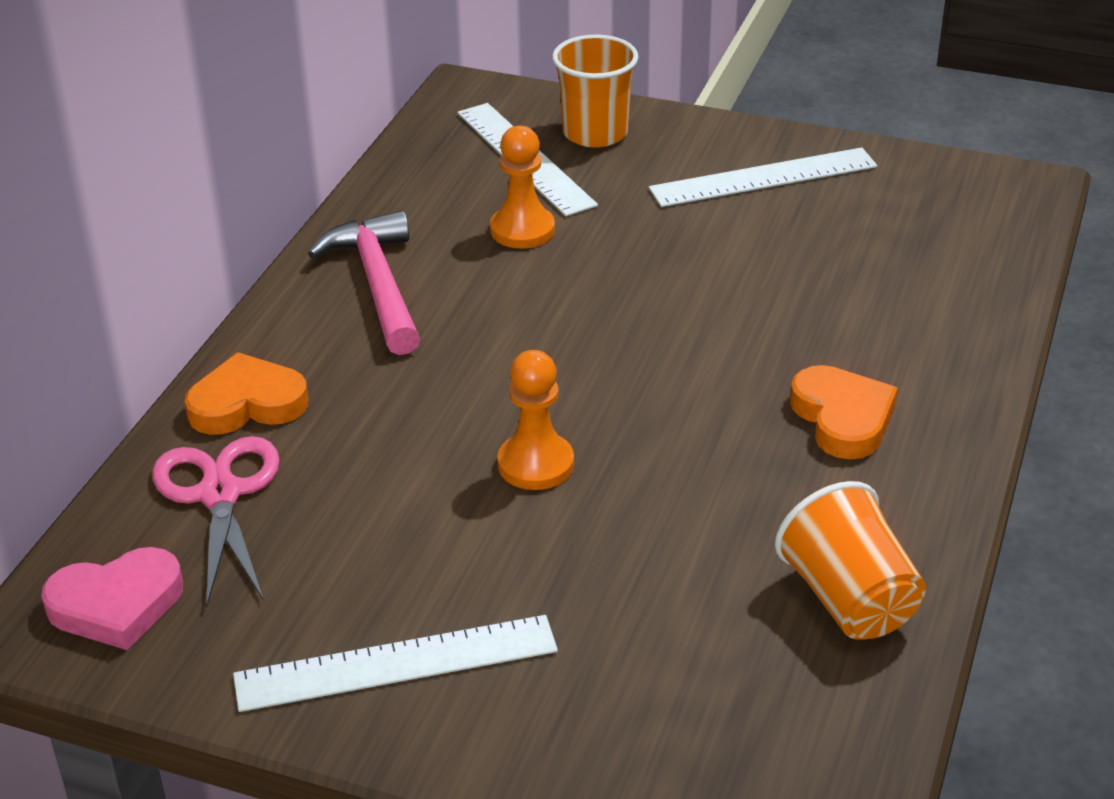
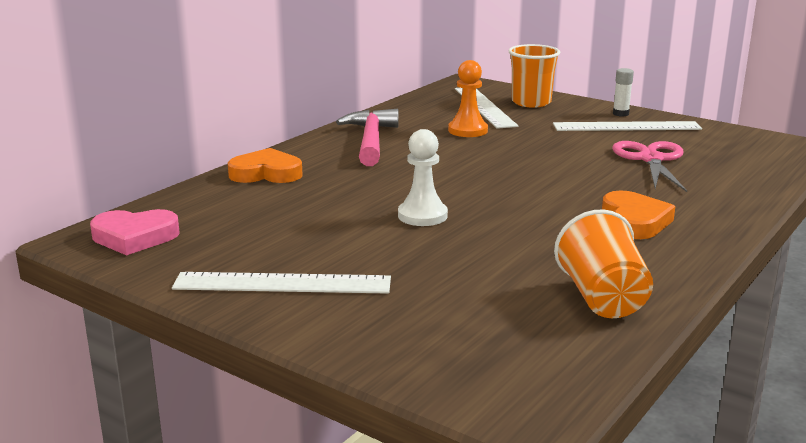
camera: 15 degrees right, 15 degrees down
(219, 494) = (225, 203): pink scissors -> pink scissors (650, 159)
(536, 464) = (422, 215): orange pawn -> white pawn
(744, 143) = (620, 114): none -> white glue stick

